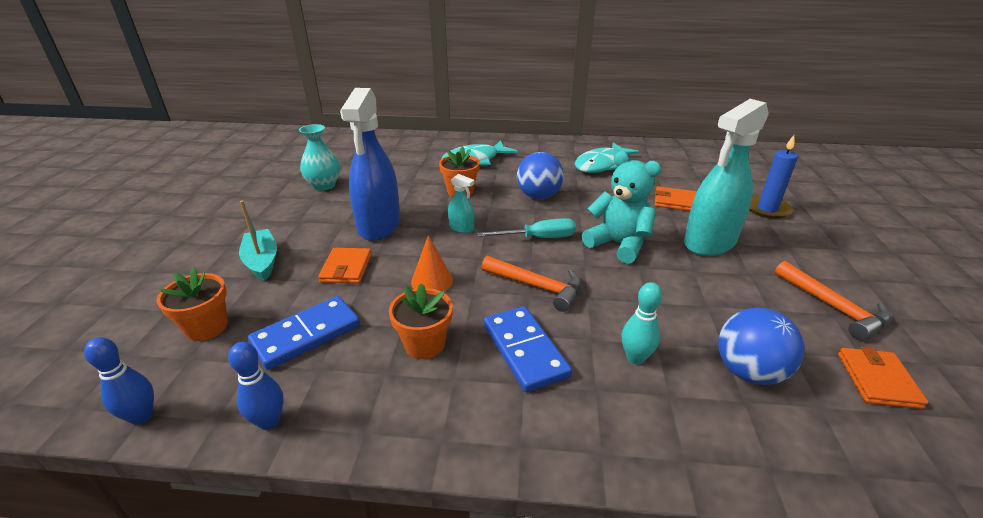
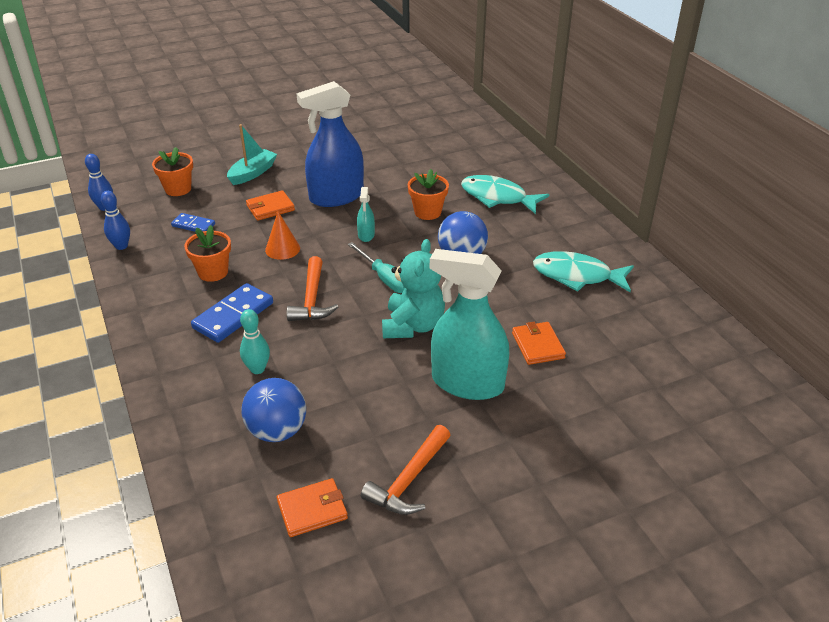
camera: 60 degrees right, 5 degrees up
(306, 335) = (193, 225): blue domino -> blue domino, size x0.58
(324, 186) = (372, 147): turquoise vase -> none
(767, 209) = (588, 418): blue candle -> none

